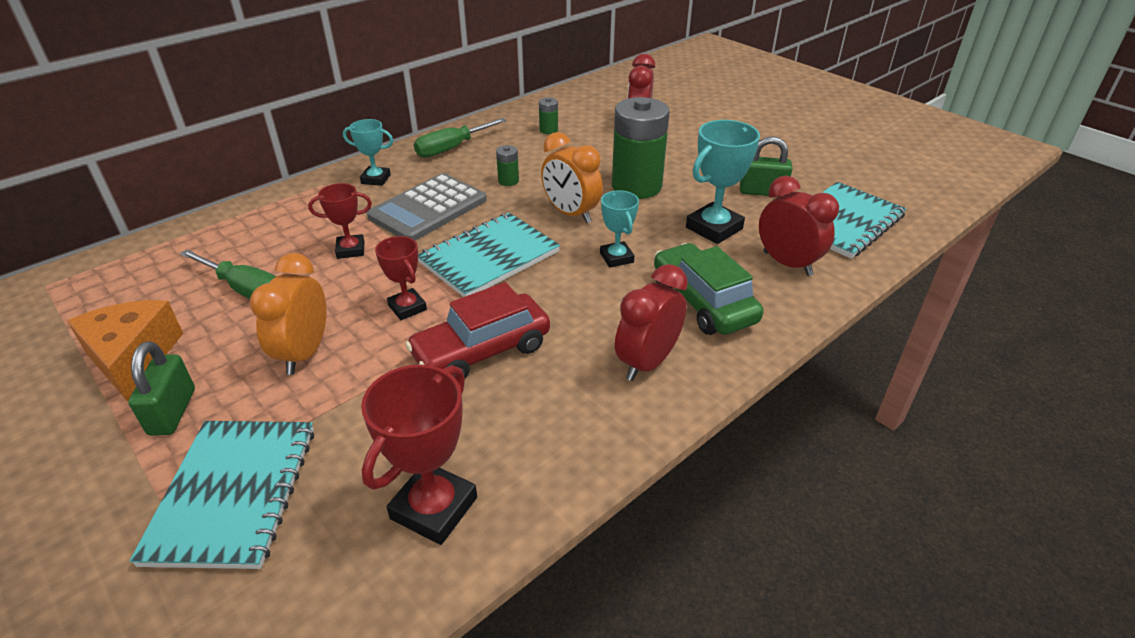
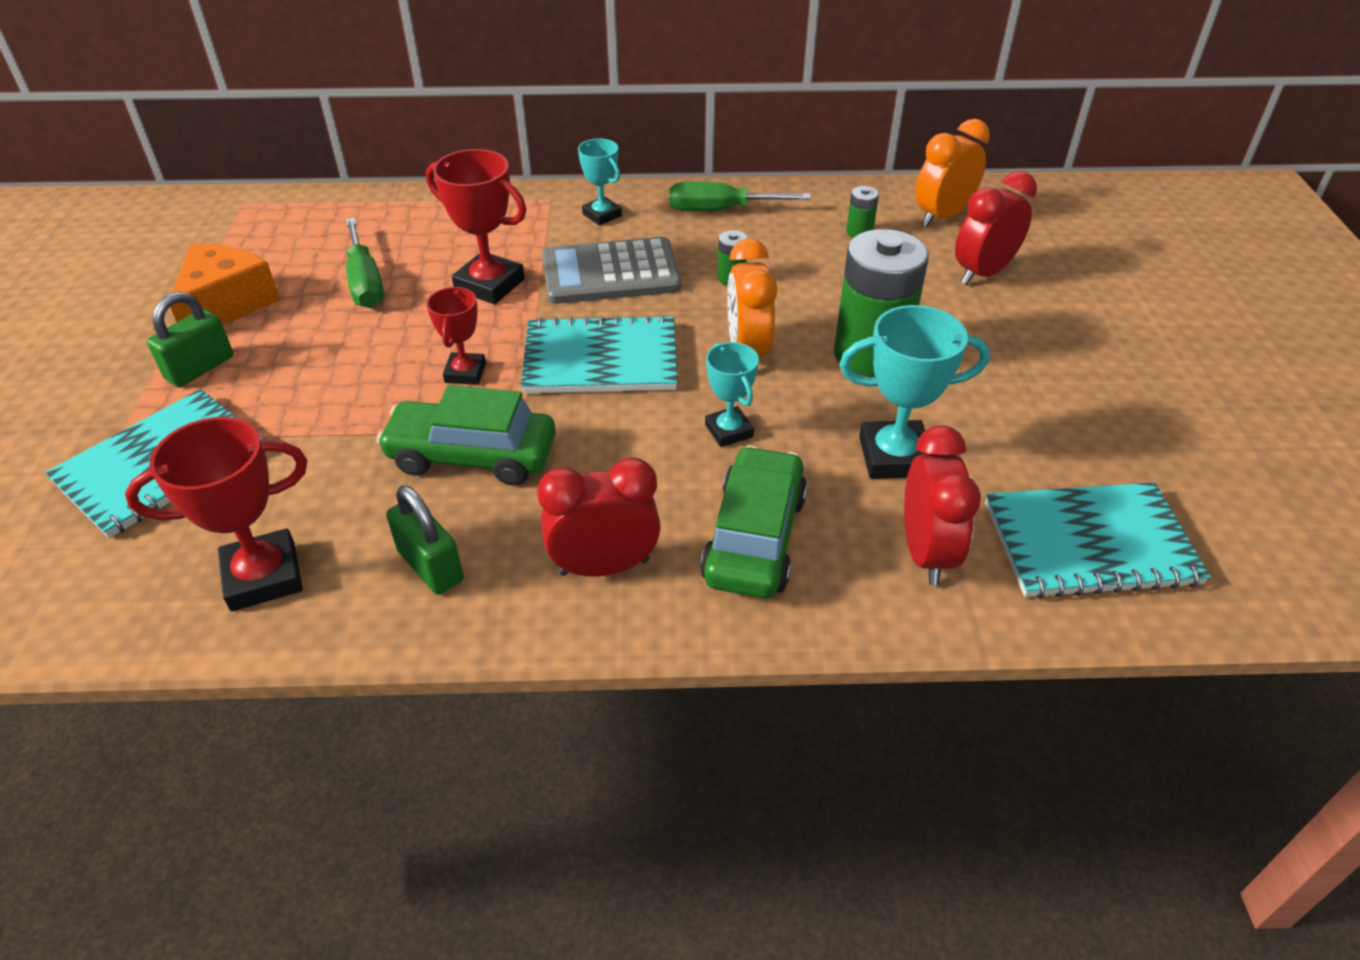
camera: 40 degrees right, 5 degrees up
(304, 353) = (338, 370): orange clock -> orange clock (942, 216)
(350, 250) = (489, 285): red trophy -> red trophy, size x1.63
(481, 351) = (472, 456): red car -> green car
(616, 258) = (729, 431): turquoise trophy -> turquoise trophy turned 45 degrees counterclockwise
(762, 192) = (1030, 442): green padlock -> green padlock (430, 566)

